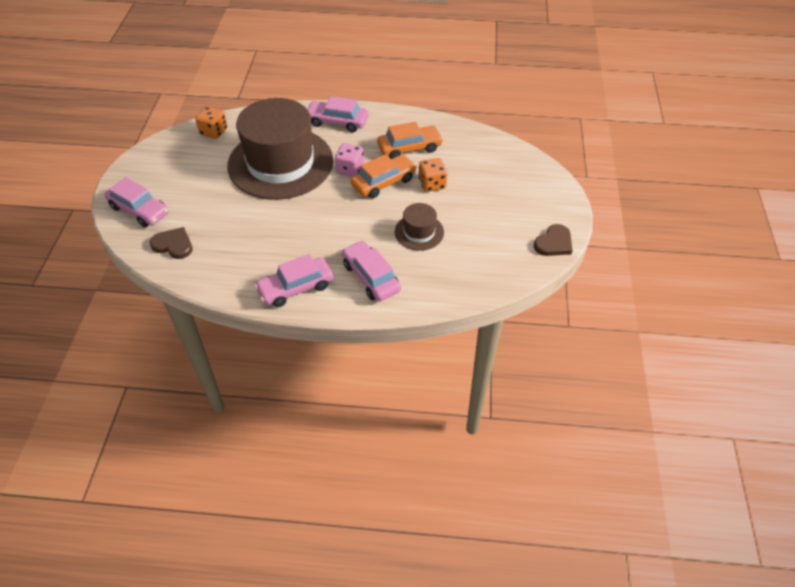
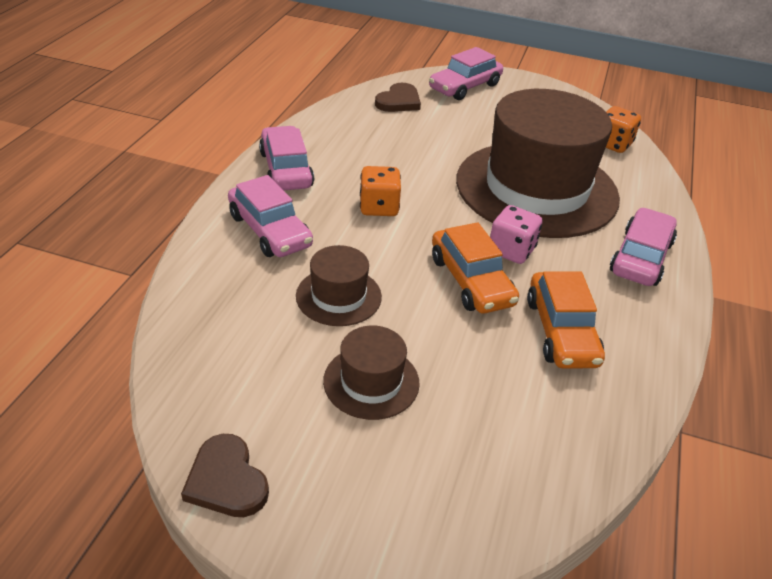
camera: 100 degrees right, 10 degrees down
(371, 277) = (270, 231): pink car -> pink car turned 75 degrees clockwise
(432, 184) = (453, 339): orange dice -> orange dice (379, 207)
(474, 208) = (371, 382): none -> brown hat

